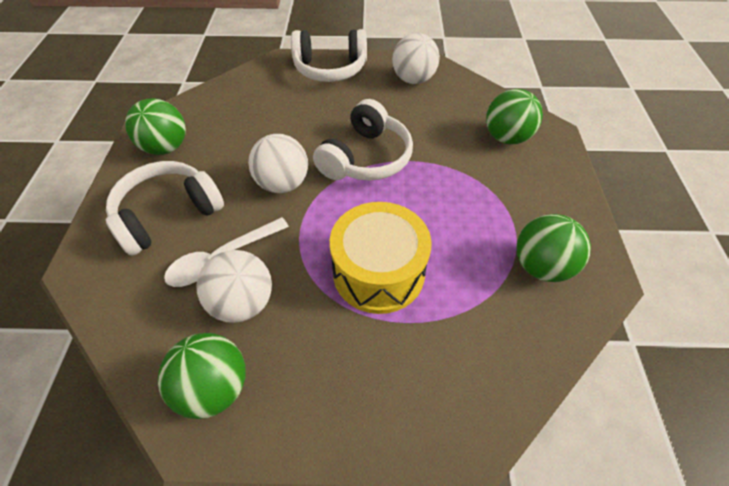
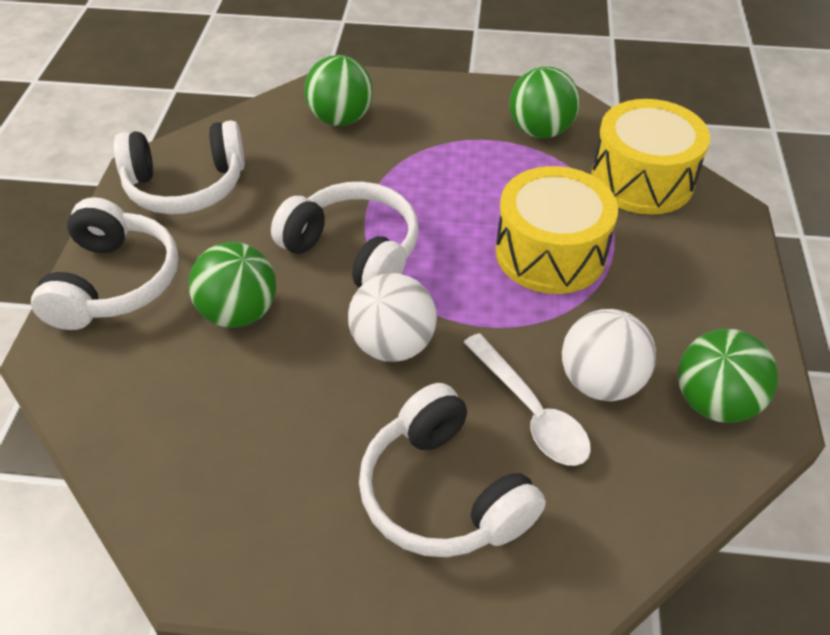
camera: 85 degrees left, 5 degrees down
(166, 147) = (273, 522): green ball -> green ball (239, 313)
(413, 79) = (186, 186): white ball -> white headphones
(493, 352) = (642, 180): none -> yellow drum

